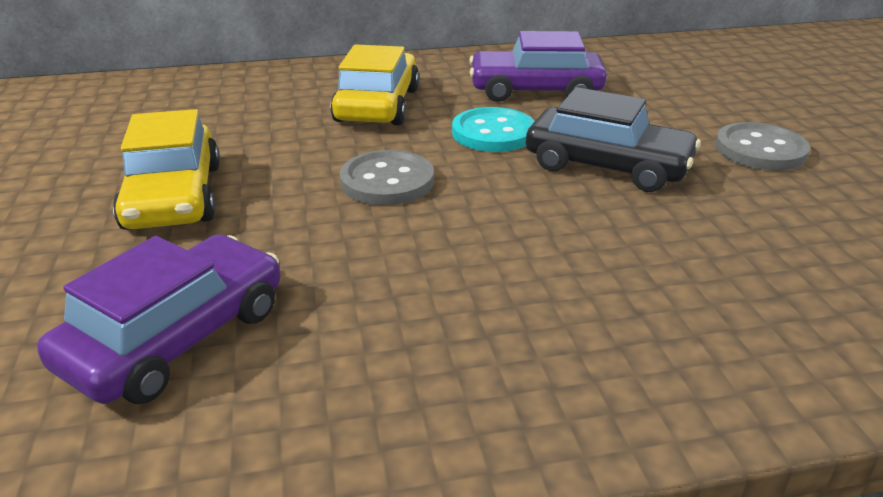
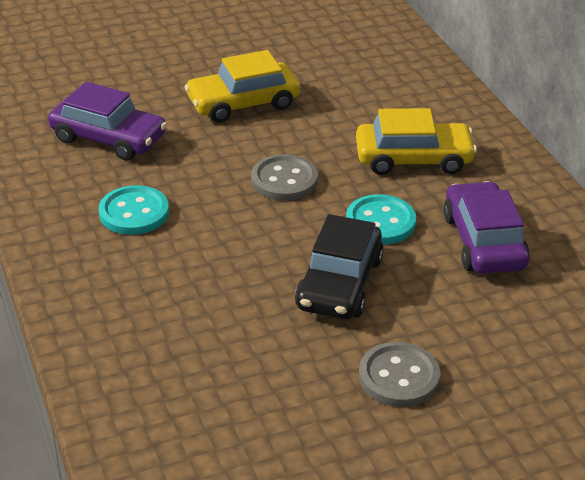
camera: 80 degrees right, 5 degrees up
(426, 316) = (134, 213): none -> turquoise button

